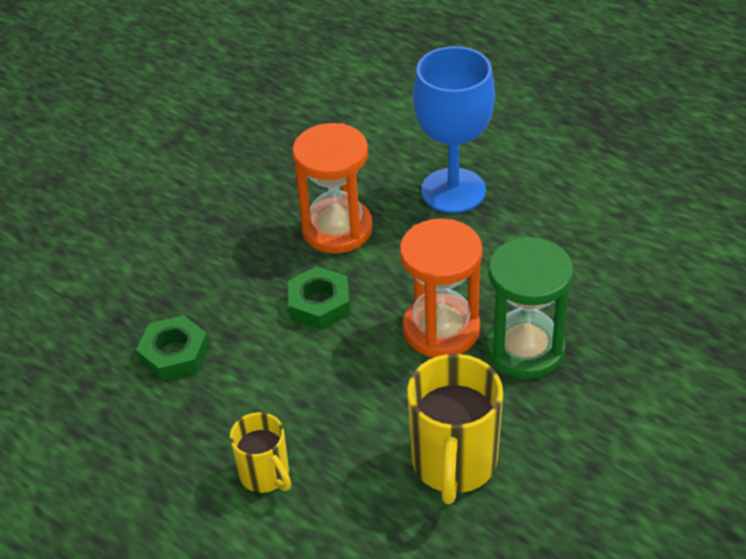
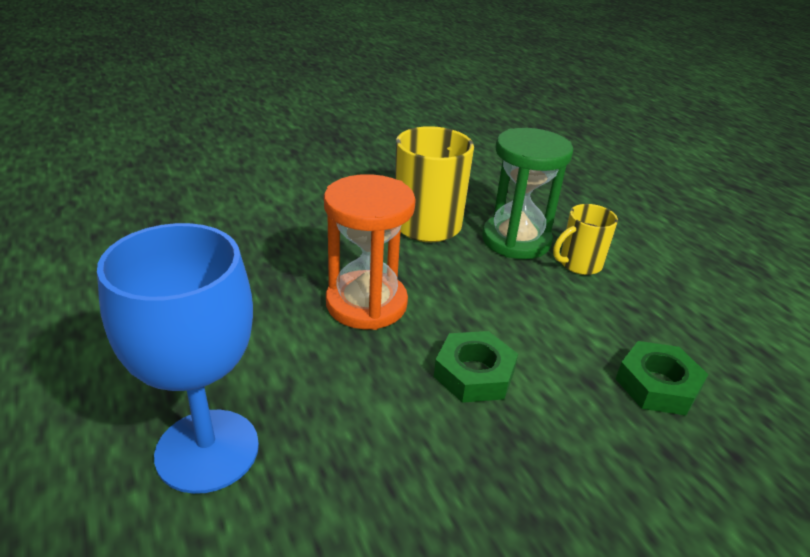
camera: 160 degrees left, 10 degrees down
(265, 475) = (579, 264): yellow mug -> yellow mug turned 105 degrees counterclockwise
(337, 229) = (401, 462): orange hourglass -> none
(525, 349) = (309, 264): green hourglass -> green hourglass (516, 240)

